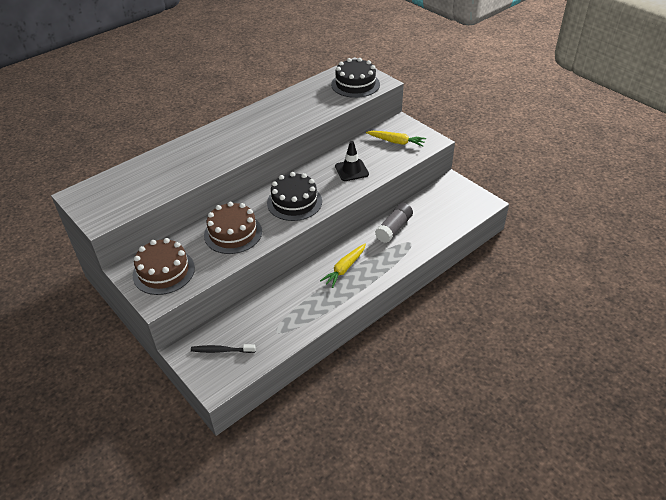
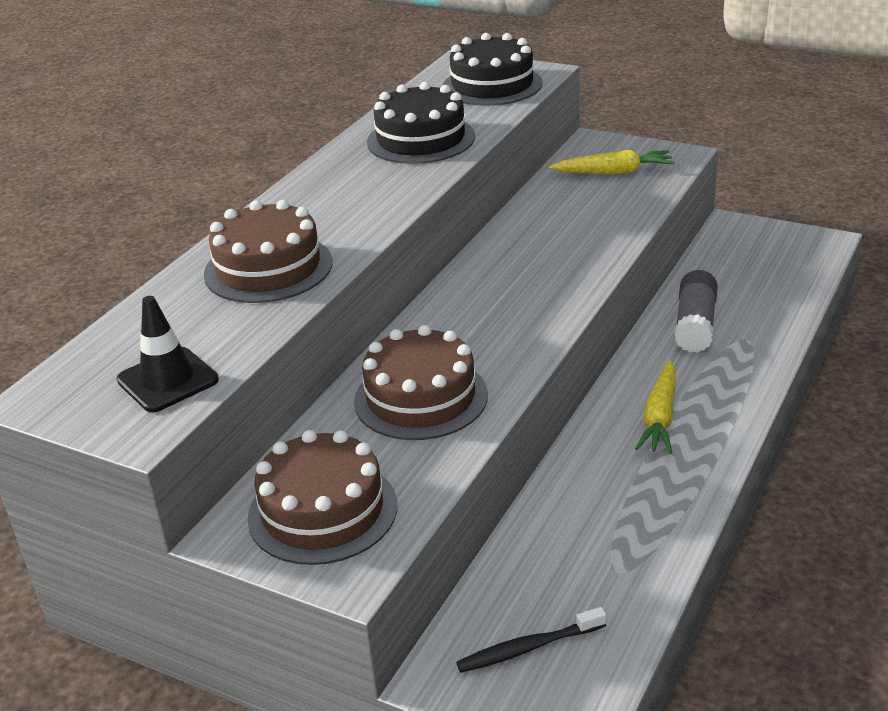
camera: 20 degrees left, 10 degrees down
(194, 159) = (268, 268): none -> brown cake
(294, 202) = (504, 312): black cake -> black cake (421, 139)
(351, 170) = (570, 234): black traffic cone -> black traffic cone (168, 380)

